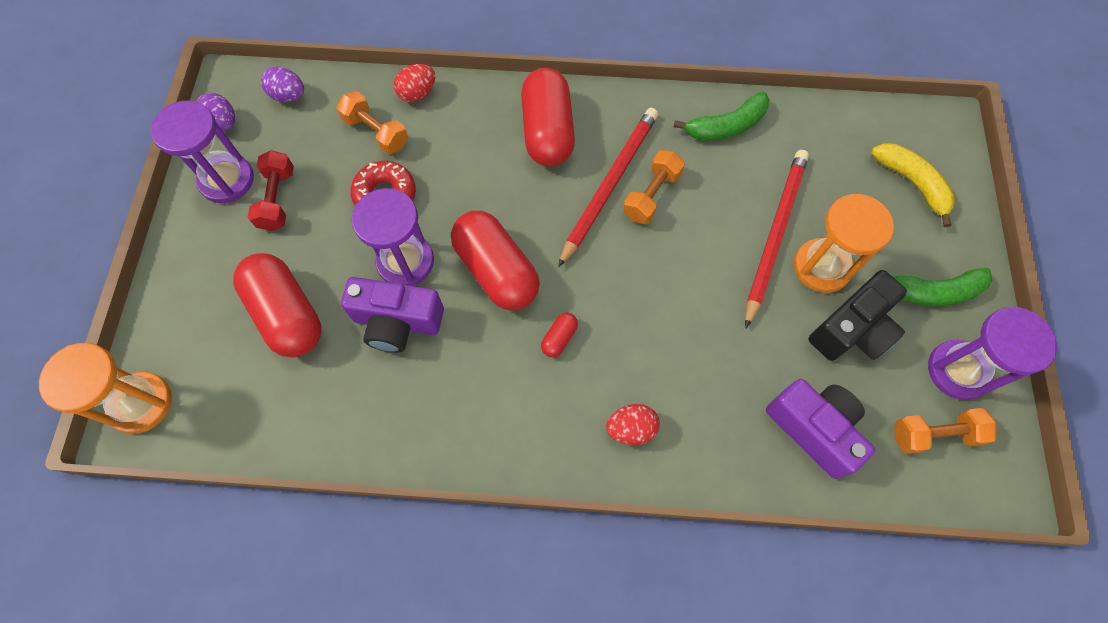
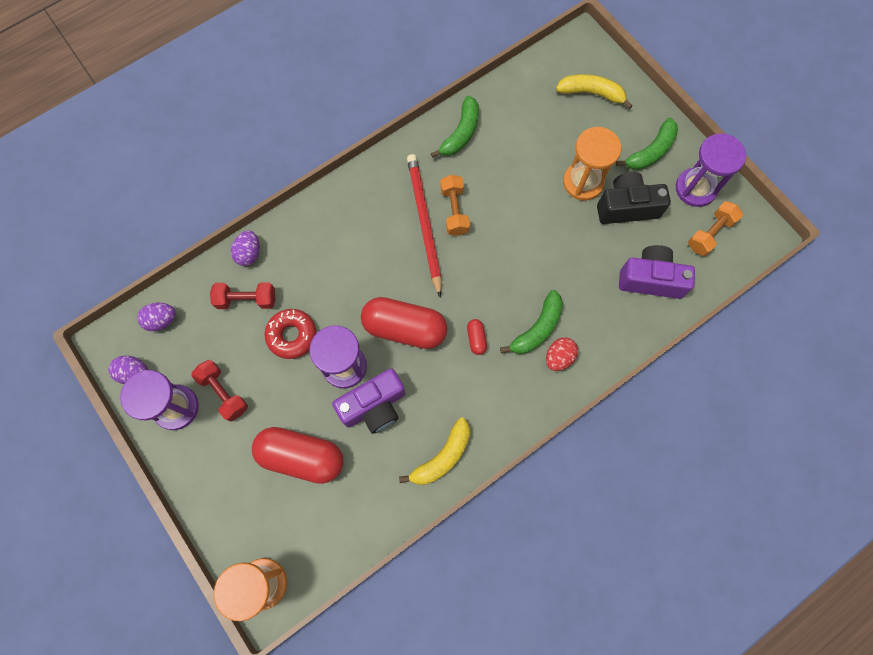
camera: 40 degrees left, 5 degrees up
(376, 132) = (246, 300): orange dumbbell -> red dumbbell
(416, 428) = (442, 457): none -> yellow banana
(417, 93) = (249, 253): red egg -> purple egg
(547, 131) = (356, 217): red capsule -> none
(634, 379) = (537, 328): none -> green banana
(774, 235) = (543, 182): red pencil -> none
(852, 330) = (627, 207): black camera -> black camera turned 105 degrees counterclockwise

